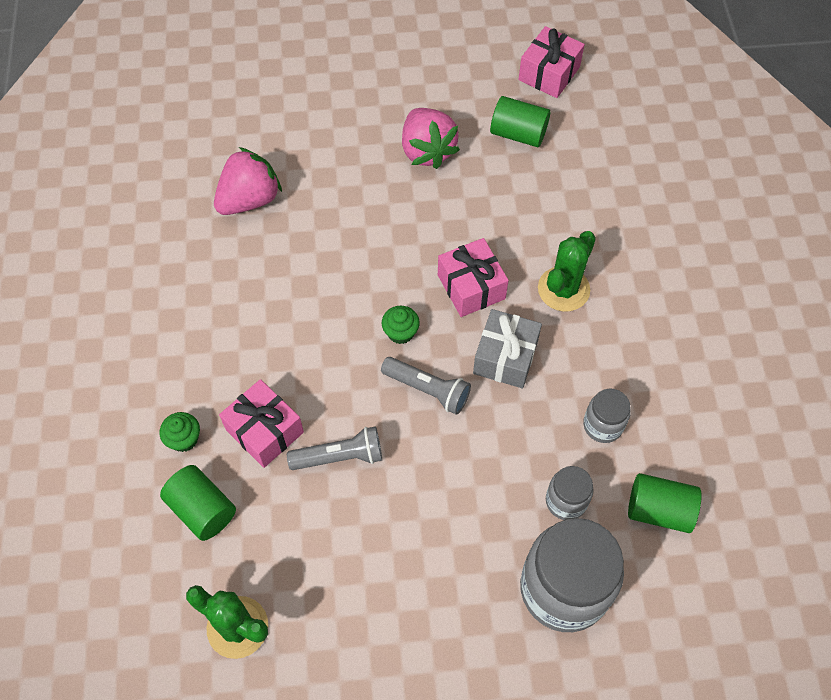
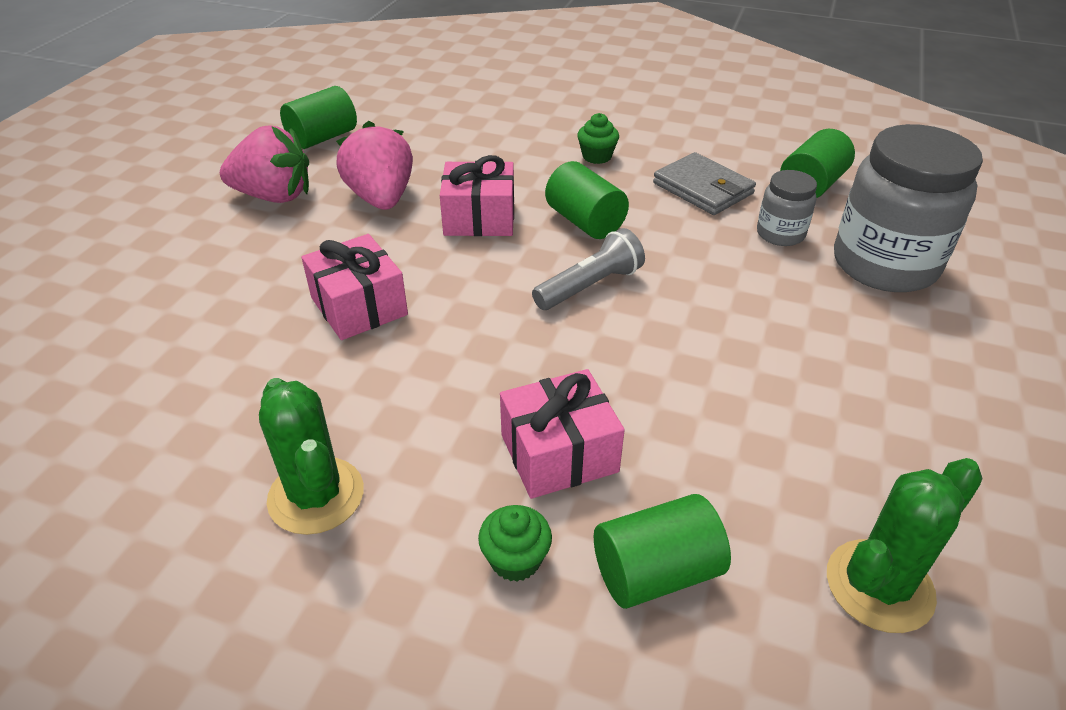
camera: 65 degrees left, 20 degrees down
(249, 199) = (171, 358): pink strawberry -> pink strawberry (381, 198)
(340, 456) = (641, 387): grey flashlight -> none
(400, 332) = (497, 284): green cupcake -> green cupcake (597, 156)
(505, 357) = (585, 222): grey gift -> green cylinder
(549, 73) = (274, 103): pink gift -> pink gift (359, 306)
(563, 289) = (531, 165): green cactus -> green cactus (316, 496)
(603, 425) = (703, 188): grey jar -> grey wallet

